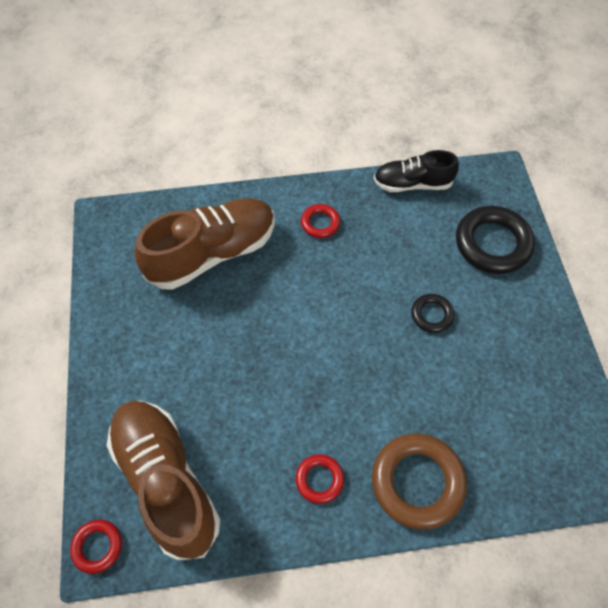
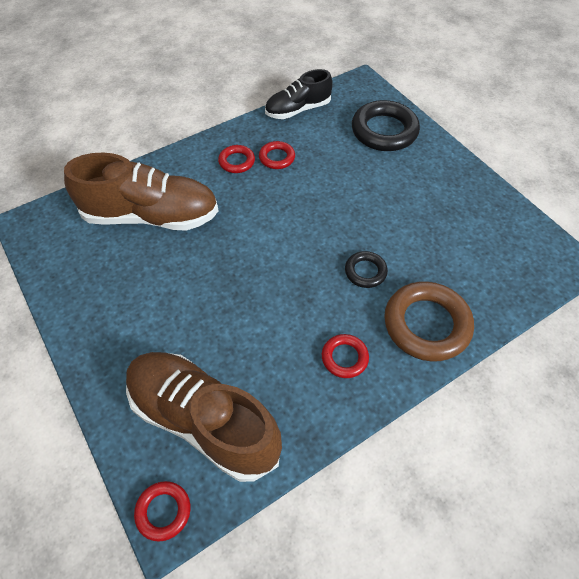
camera: 25 degrees left, 5 degrees down
(212, 253) = (151, 216): brown shoe -> brown shoe turned 60 degrees clockwise
(362, 234) = (277, 158): none -> red ring
(431, 315) = (366, 196): black ring -> black ring (365, 271)

